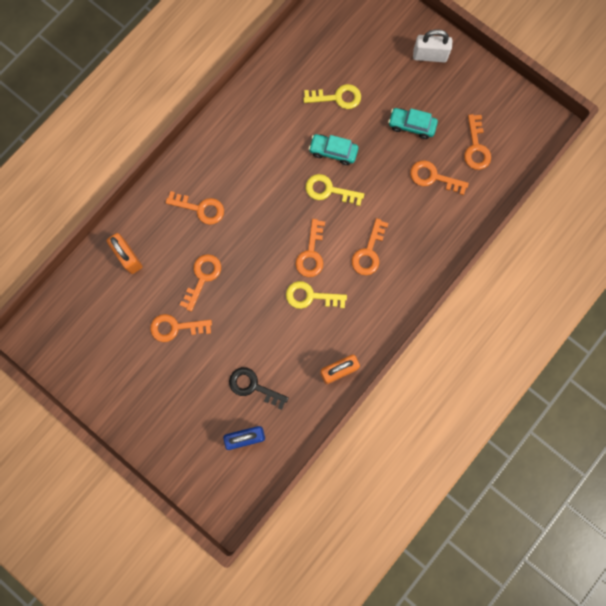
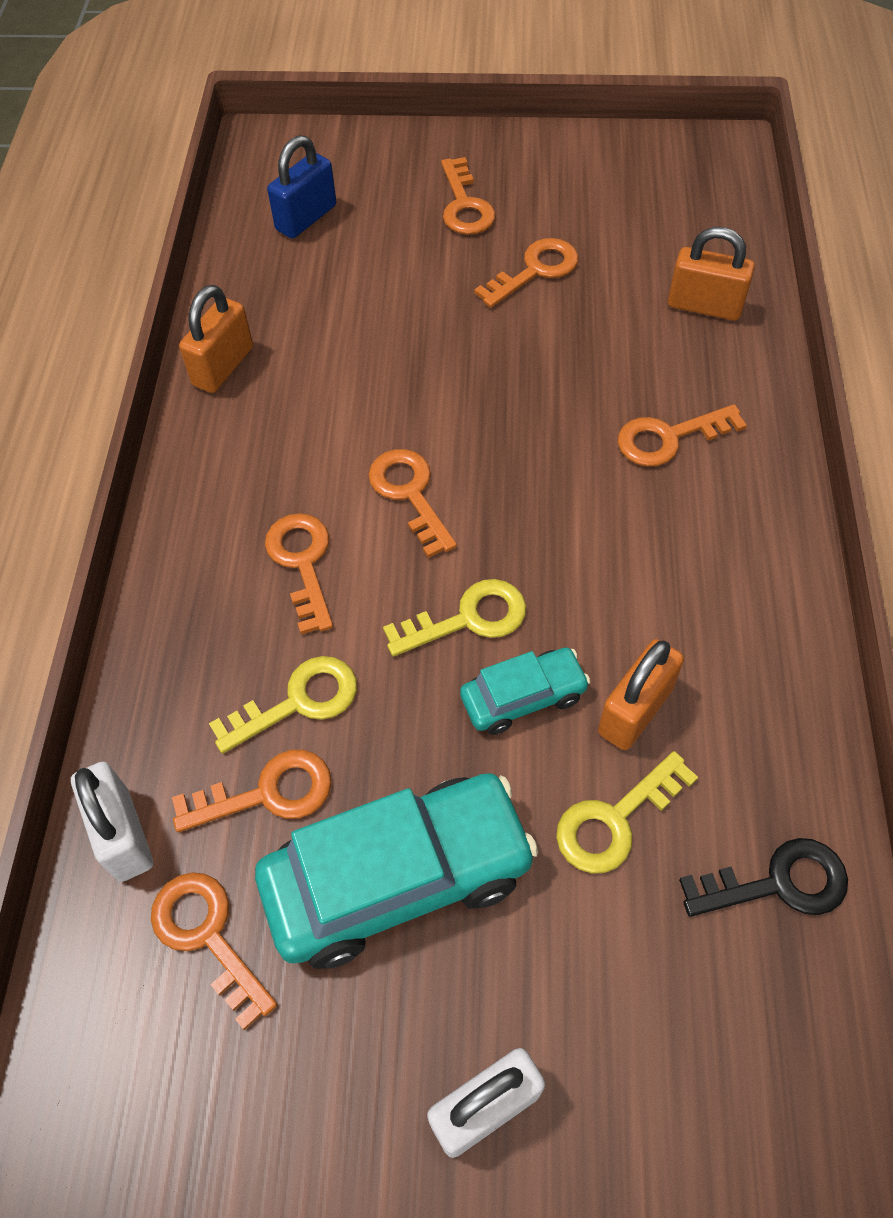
camera: 145 degrees right, 20 degrees down
(202, 277) = (561, 350): orange key -> orange key (465, 205)
(253, 386) = (347, 274): black key -> black key (778, 883)
(303, 123) = (635, 711): none -> orange padlock
(310, 296) = (356, 433): yellow key -> yellow key (298, 702)
(411, 126) = (398, 877): turquoise car -> turquoise car, size x1.94
(484, 195) = (123, 834): none -> white padlock

